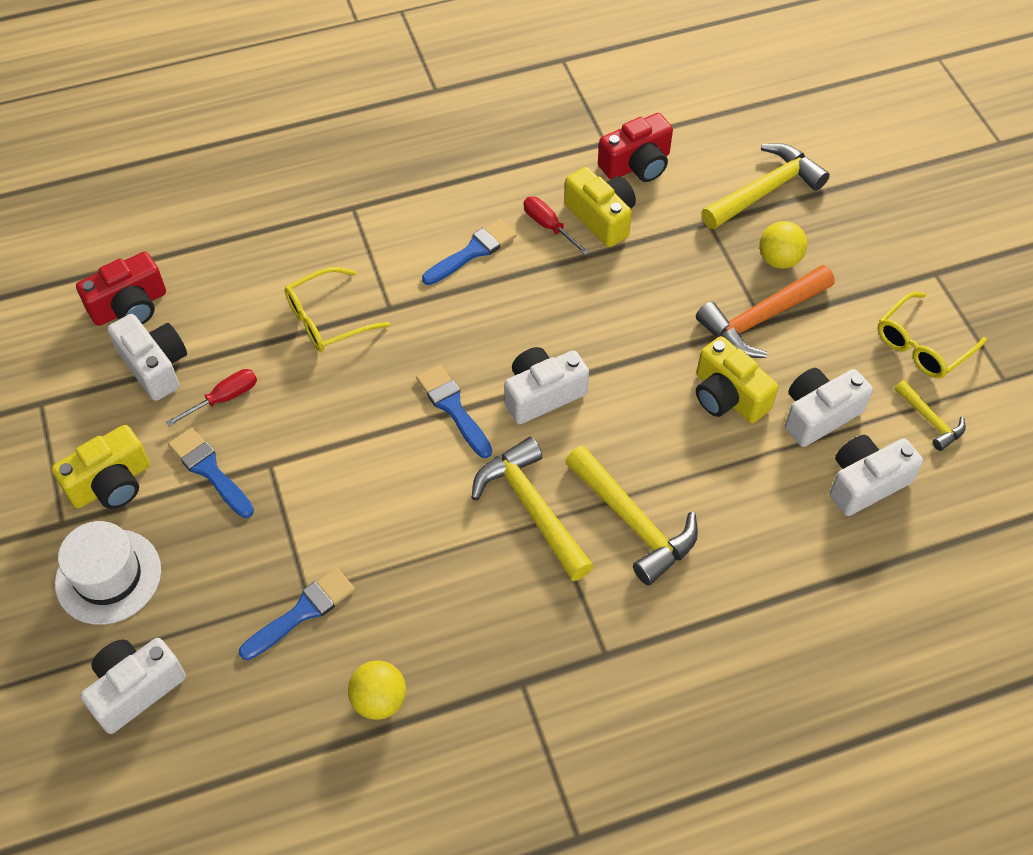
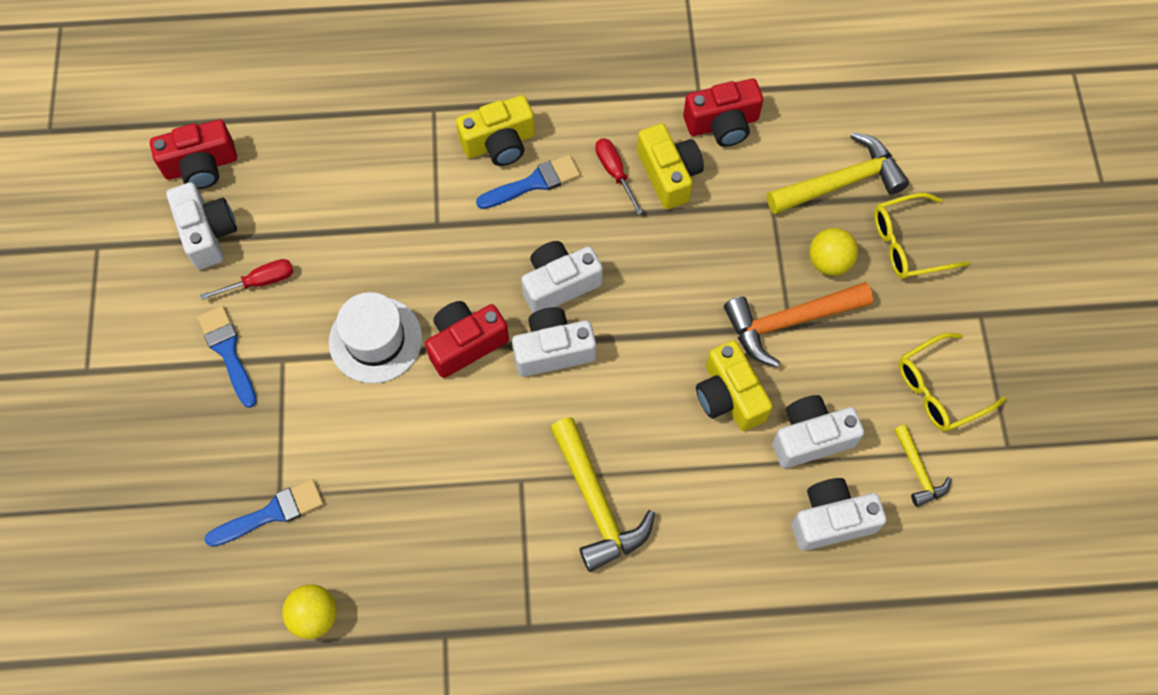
camera: 15 degrees right, 10 degrees up
(108, 576) = (113, 434): white hat -> white hat (375, 340)
(111, 483) = (139, 343): yellow camera -> yellow camera (499, 143)
(135, 689) = (109, 548): white camera -> white camera (559, 284)
(327, 319) = (377, 222): yellow glasses -> yellow glasses (908, 244)
(453, 408) = (465, 343): blue brush -> red camera
(531, 508) = (507, 464): yellow hammer -> none

